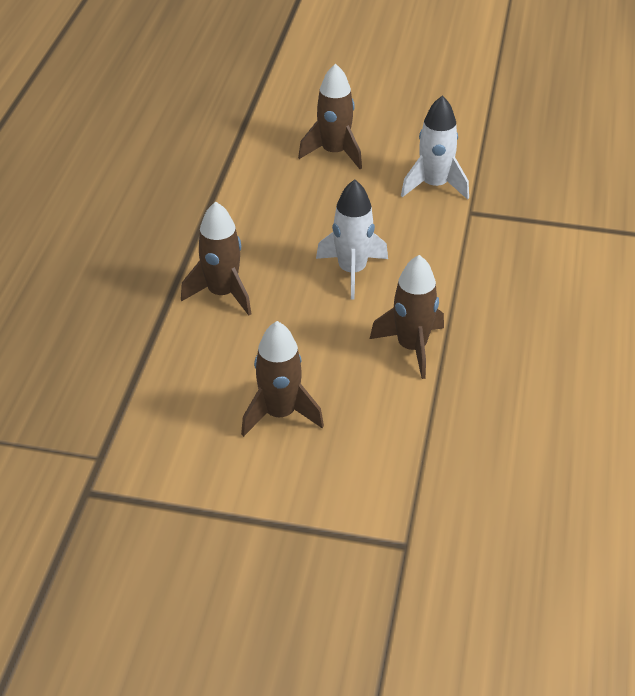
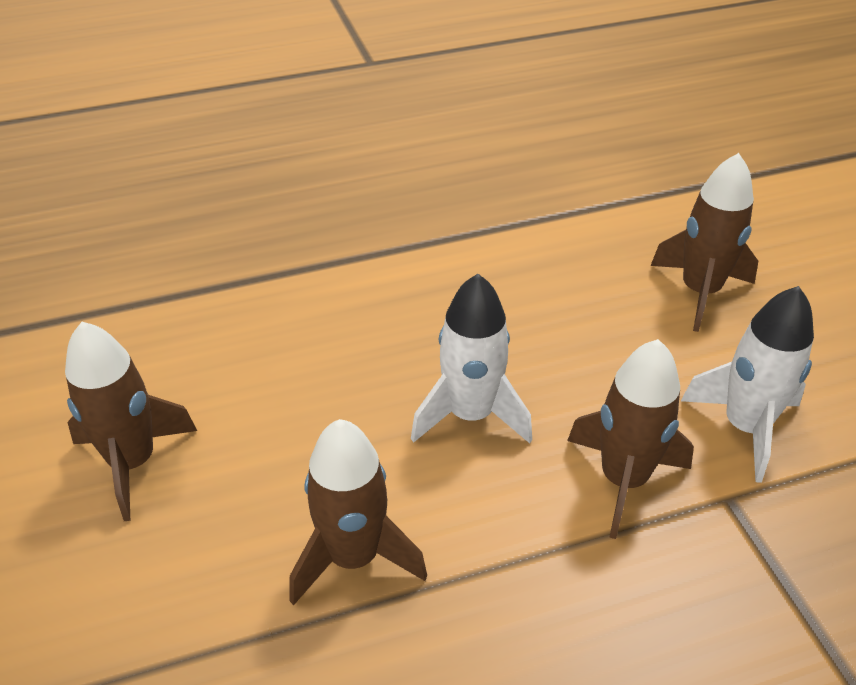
camera: 60 degrees right, 0 degrees up
(222, 294) = (331, 310): brown rocket -> brown rocket (623, 480)

